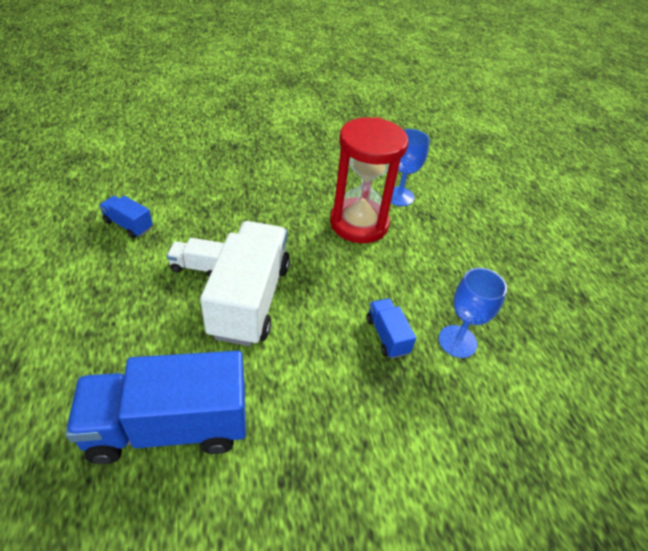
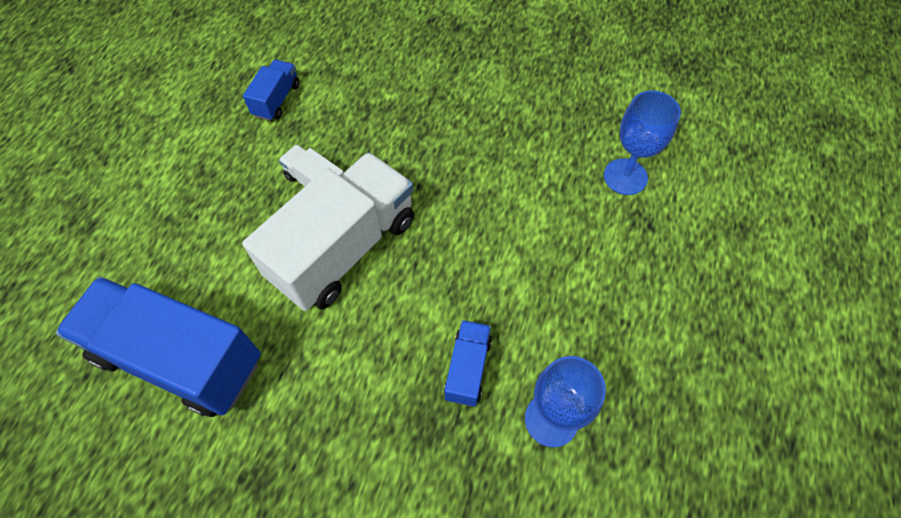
camera: 35 degrees right, 15 degrees up
(128, 225) = (277, 100): blue truck -> blue truck turned 45 degrees clockwise
(359, 223) = (540, 197): red hourglass -> none

